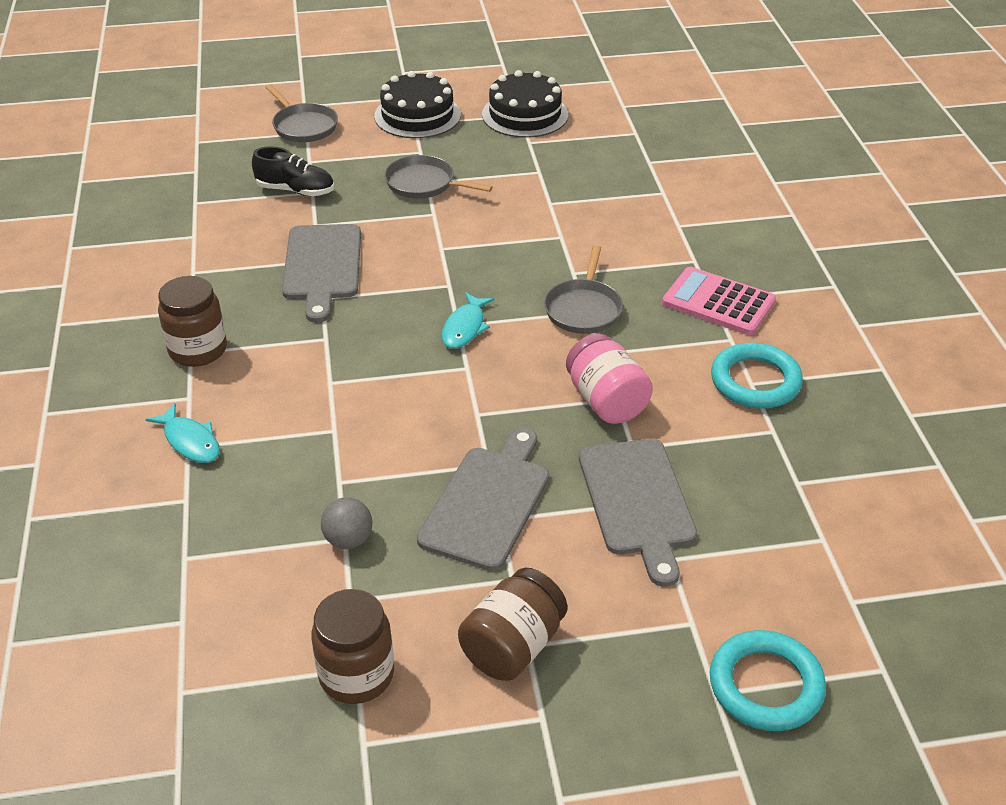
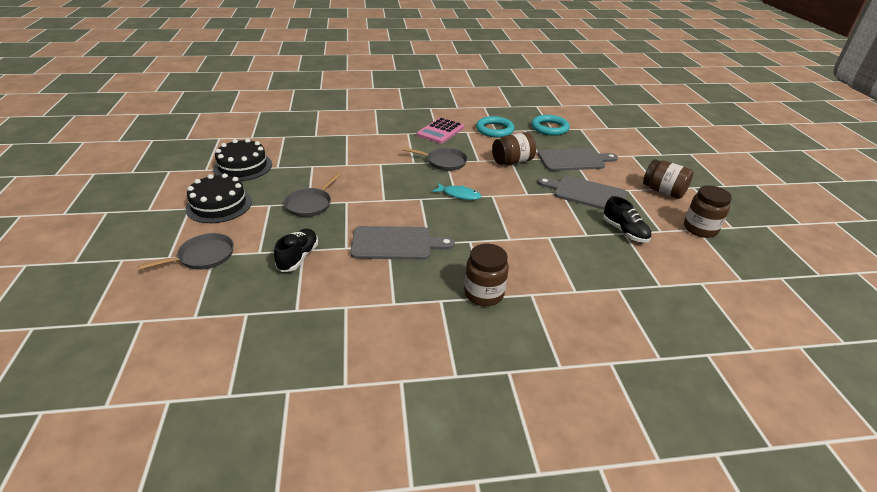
camera: 90 degrees left, 5 degrees down
(190, 441) = (570, 290): turquoise fish -> none
(348, 540) = (624, 231): grey ball -> black shoe
(606, 401) = (512, 162): pink jar -> brown jar
(765, 685) = (653, 146): turquoise ring -> turquoise ring (549, 128)

